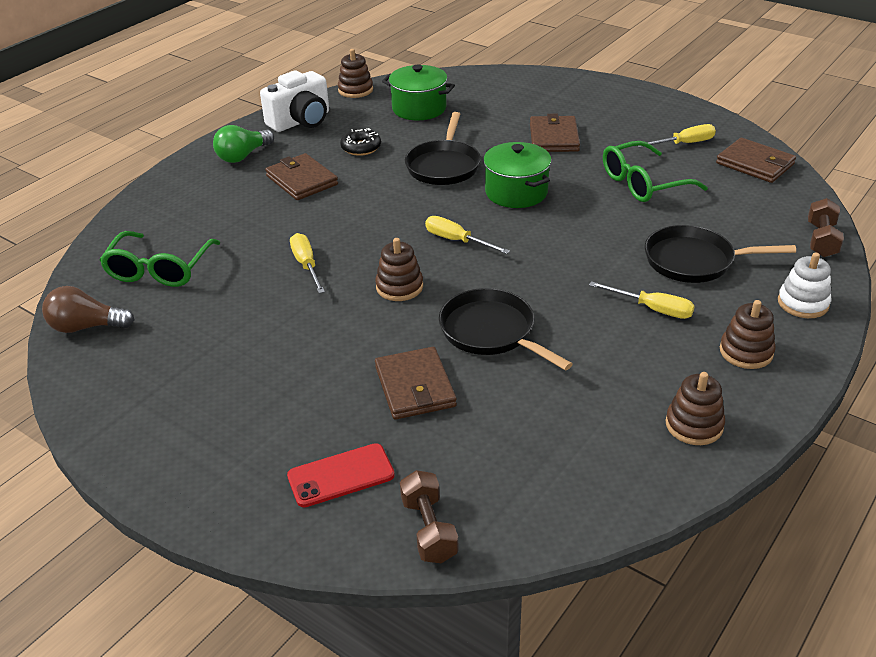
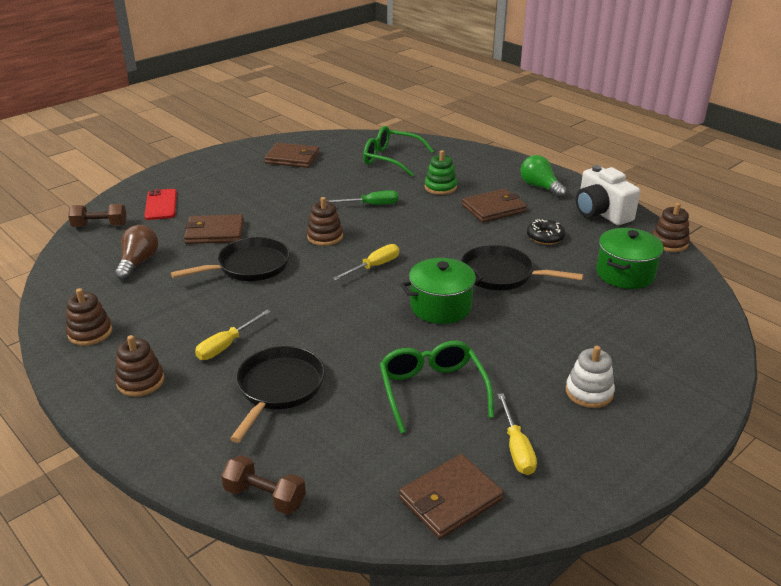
camera: 100 degrees right, 5 degrees down
(86, 327) = (342, 141): brown light bulb -> brown light bulb (138, 262)
(249, 220) = (440, 187): none -> green stacking toy
(306, 265) = (371, 205): yellow screwdriver -> green screwdriver
(554, 137) = (548, 348): brown wallet -> brown wallet (292, 158)
(803, 303) = (175, 440): white stacking toy -> white stacking toy (589, 392)

